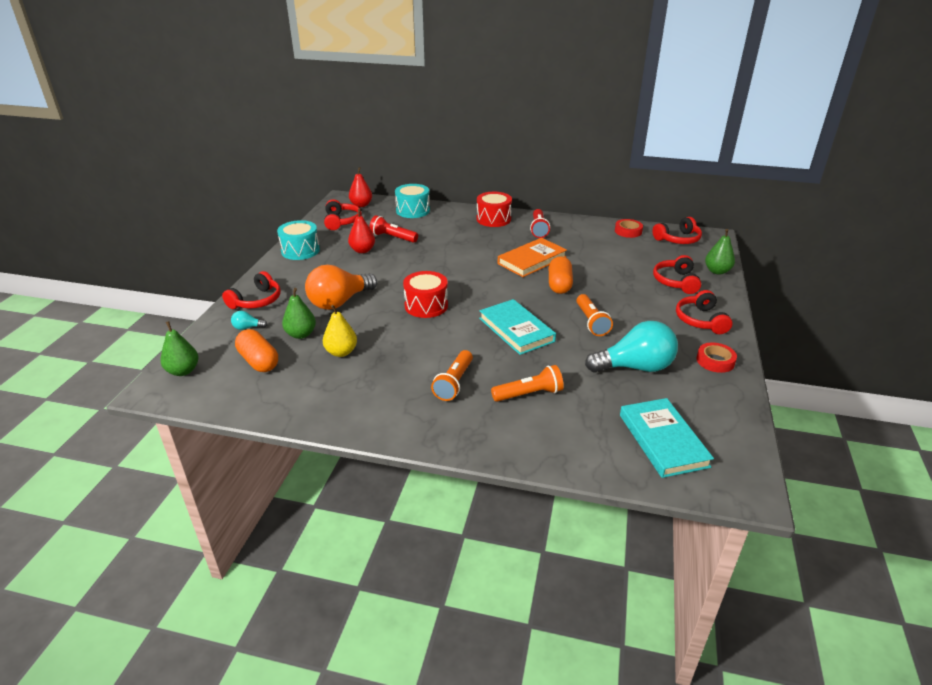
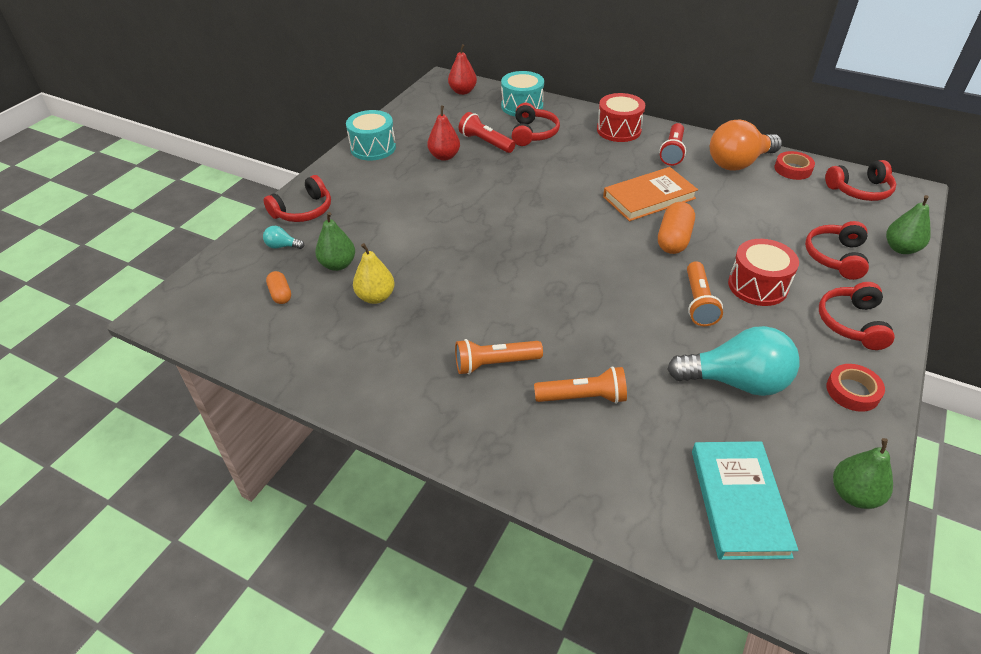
camera: 15 degrees right, 10 degrees up
(183, 371) = (197, 293): green pear -> green pear (854, 494)
(259, 361) = (280, 294): orange capsule -> orange capsule, size x0.58
(339, 302) = (395, 226): orange light bulb -> orange light bulb (738, 163)
(341, 221) = (432, 112): red headphones -> red headphones (533, 133)
(426, 306) = (495, 246): red drum -> red drum (757, 286)
(454, 383) = (495, 364): orange flashlight -> orange flashlight turned 45 degrees clockwise
(516, 330) = (596, 299): turquoise book -> none

